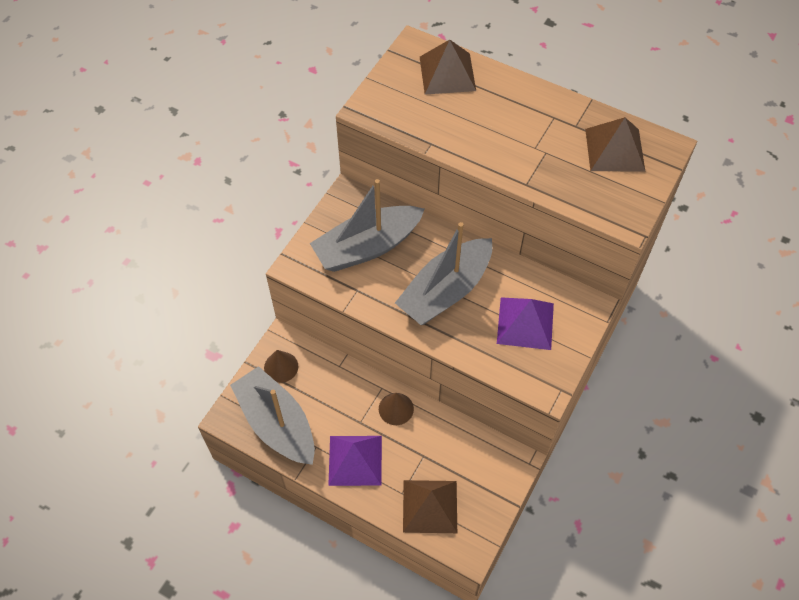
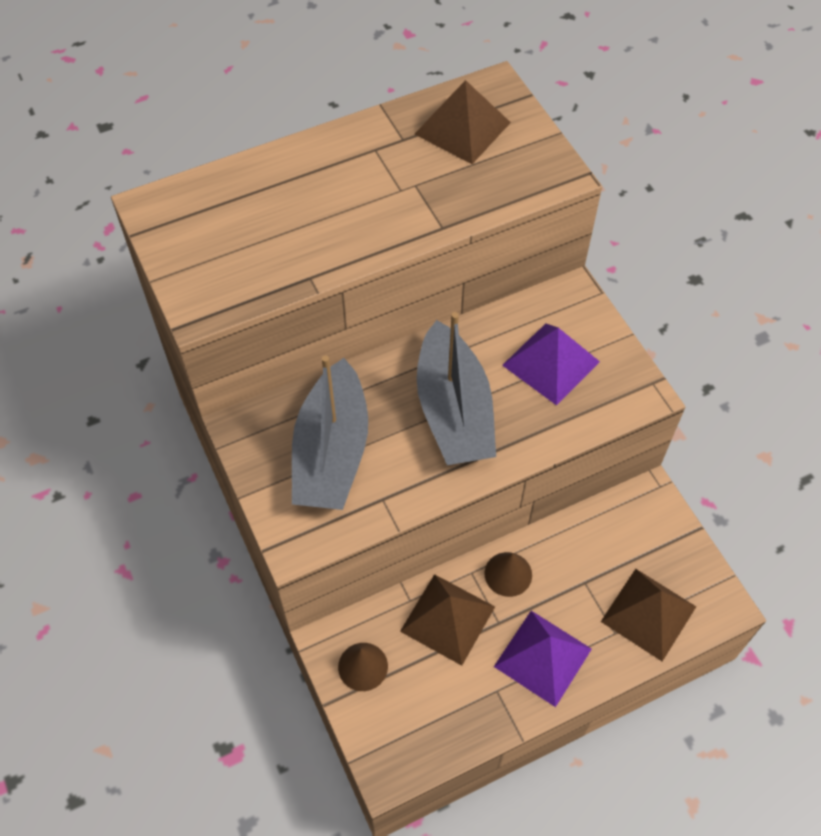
camera: 55 degrees left, 0 degrees up
(277, 424) = (436, 717): grey boat -> none
(447, 73) = (223, 202): brown pyramid -> brown pyramid (447, 618)

